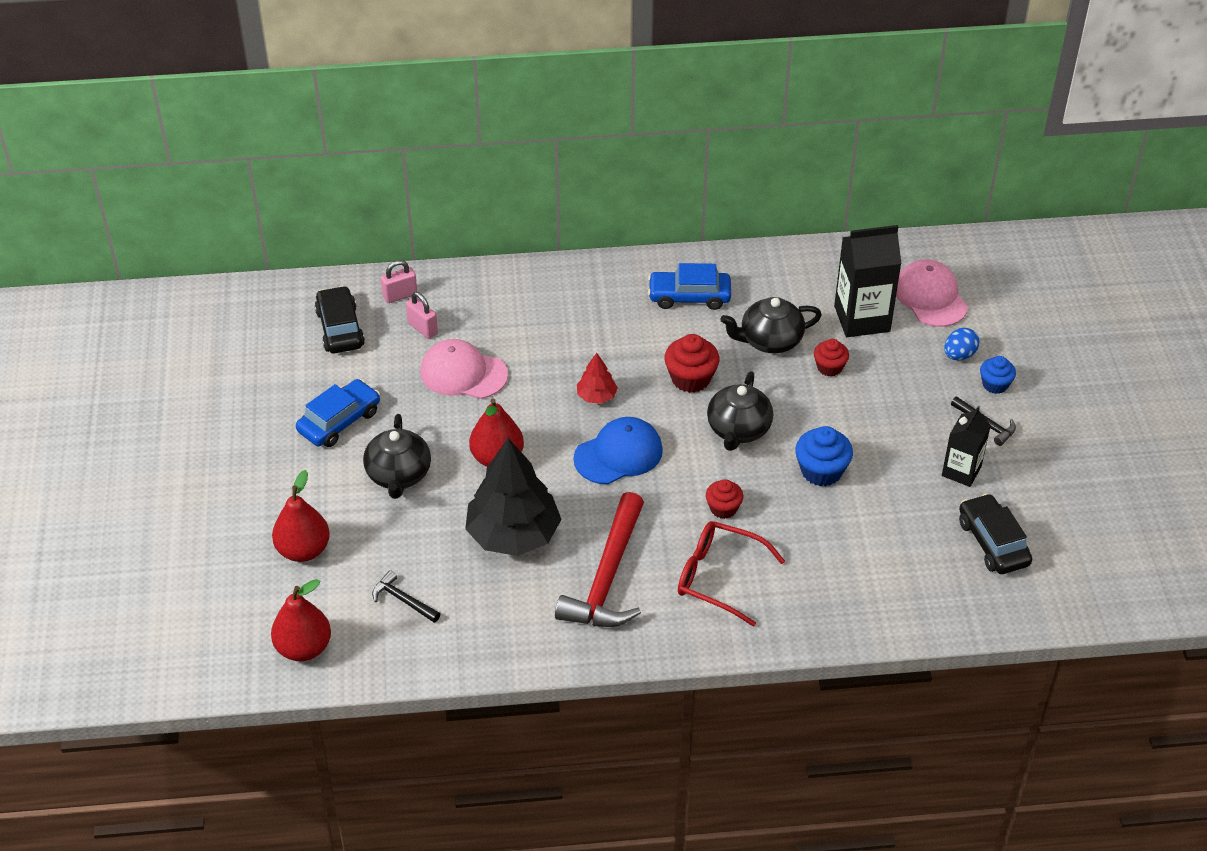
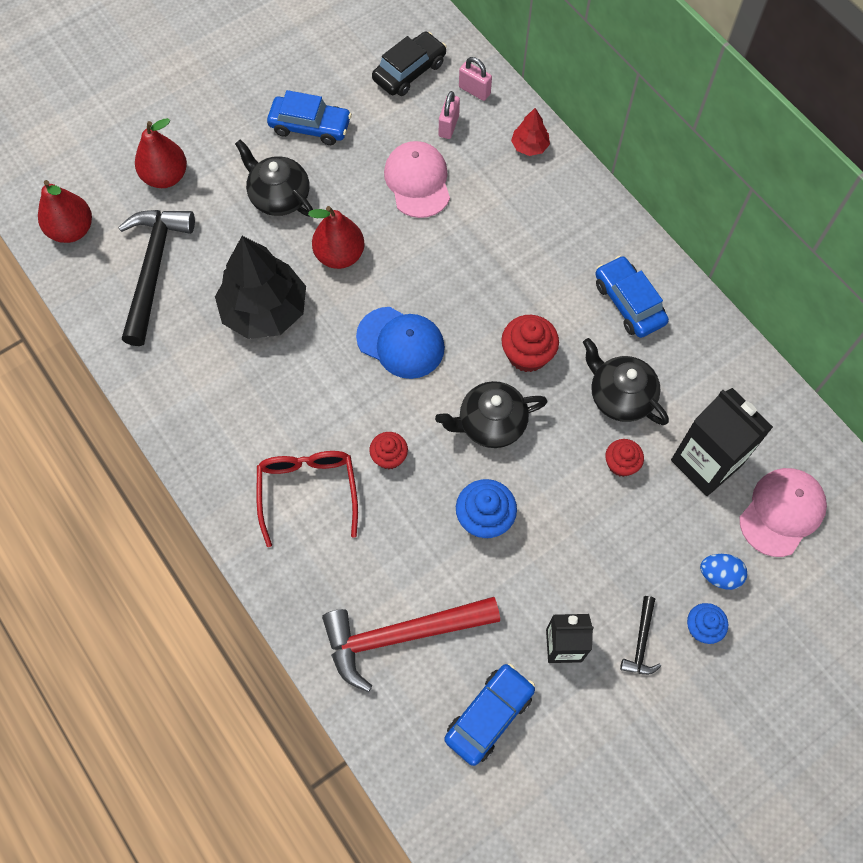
camera: 60 degrees right, 20 degrees up
(398, 475) = (279, 197): black teapot -> black teapot turned 75 degrees clockwise
(403, 600) = (153, 270): black hammer -> black hammer, size x2.19
(596, 396) = (457, 292): red tree -> red tree (529, 146)
(607, 577) = (259, 404): red hammer -> red hammer (402, 635)
(992, 542) = (489, 715): black car -> blue car

